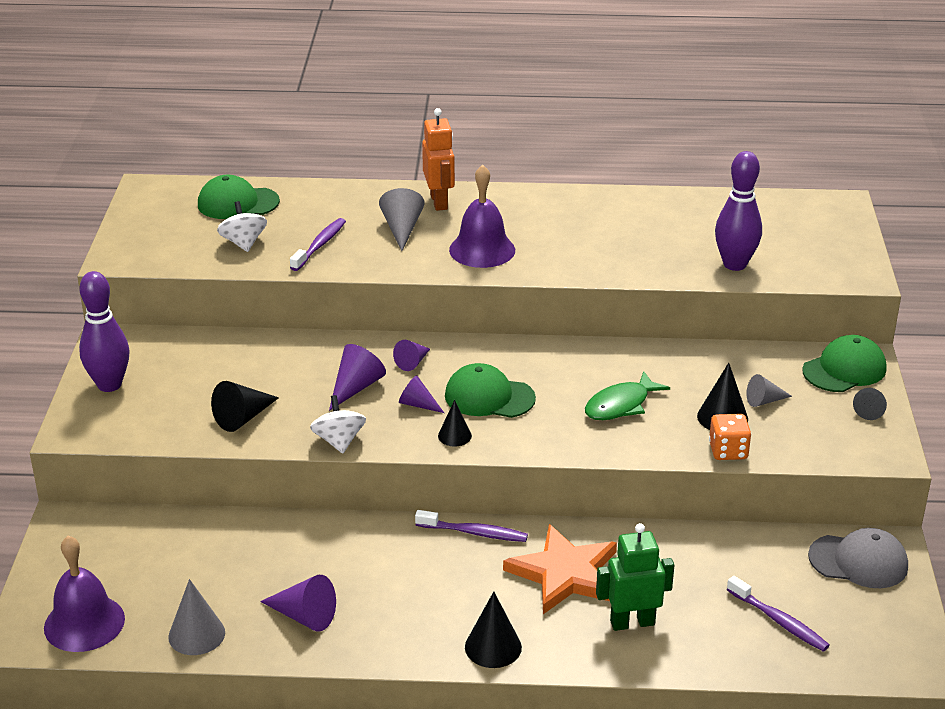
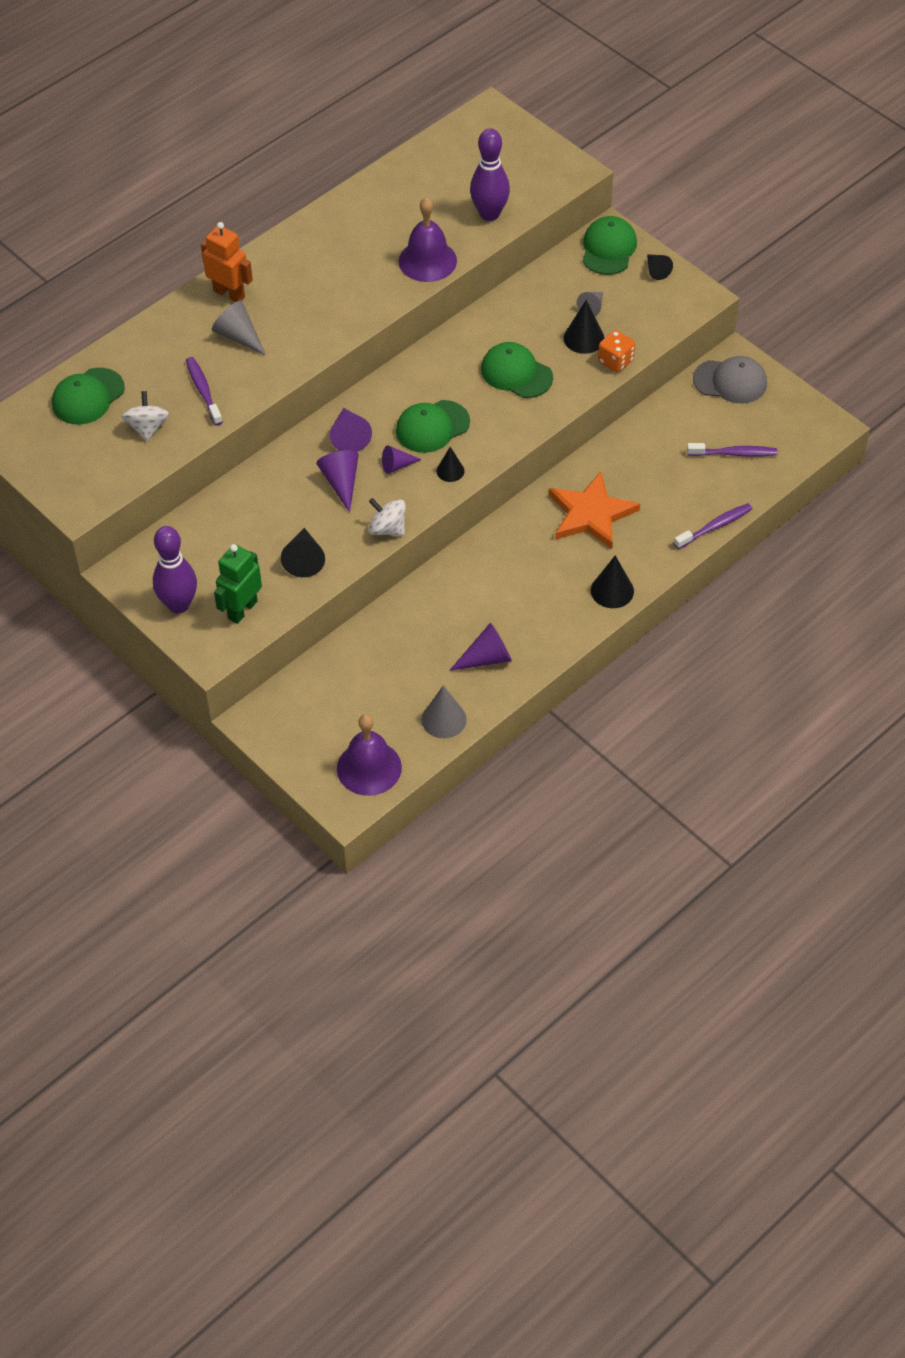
camera: 45 degrees left, 20 degrees up
(243, 243) = (147, 428): white spinning top -> white spinning top turned 60 degrees clockwise
(412, 362) = (349, 436): purple cone -> purple cone, size x1.53
(474, 533) = (507, 528): purple toothbrush -> purple toothbrush (715, 526)
(482, 250) = (317, 316): purple bell -> purple bell (427, 261)
(621, 405) = (516, 373): green fish -> green cap
(632, 622) = (663, 516): green robot -> green robot (242, 610)
(858, 561) = (730, 381): grey cap -> grey cap turned 45 degrees clockwise

